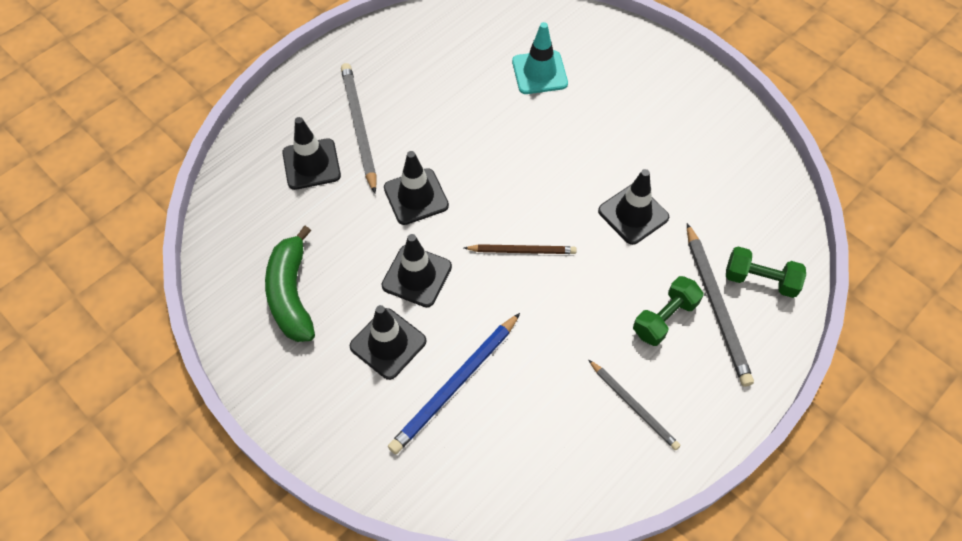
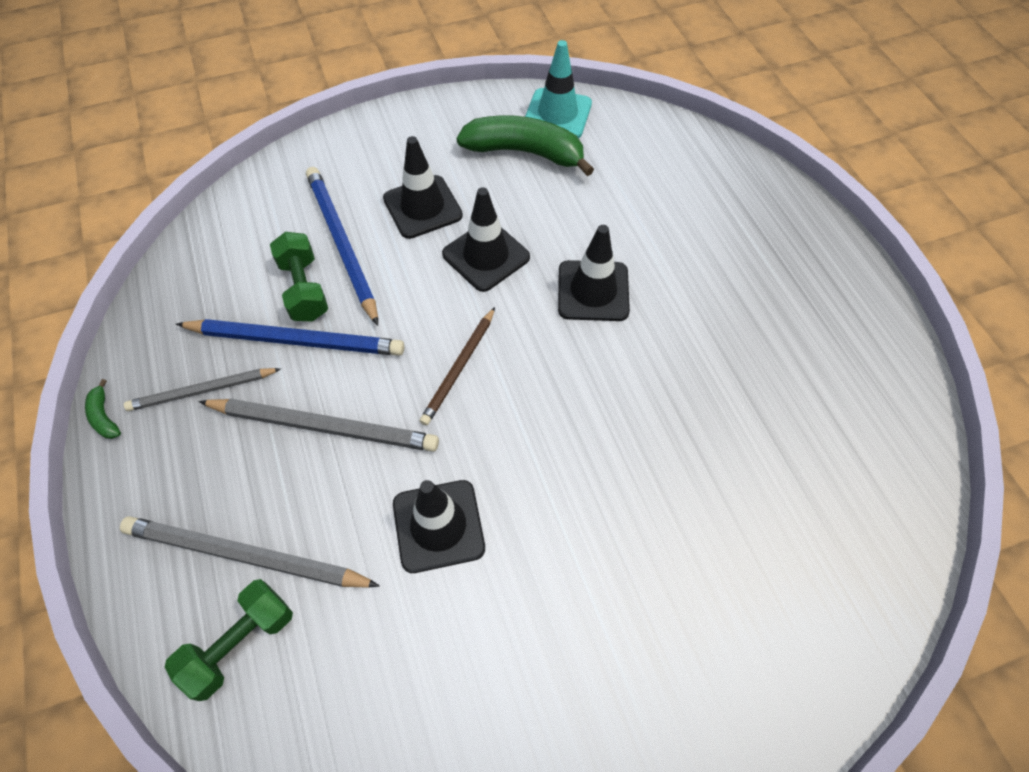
camera: 115 degrees right, 0 degrees up
(311, 164) = (687, 211): black traffic cone -> none
(359, 127) = (726, 270): grey pencil -> grey pencil (324, 426)
(539, 72) = (750, 524): turquoise traffic cone -> turquoise traffic cone (557, 114)
(558, 367) = (296, 340): none -> blue pencil
(665, 318) = (274, 482): green dumbbell -> green dumbbell (304, 289)
(692, 461) = (104, 416): none -> green banana

